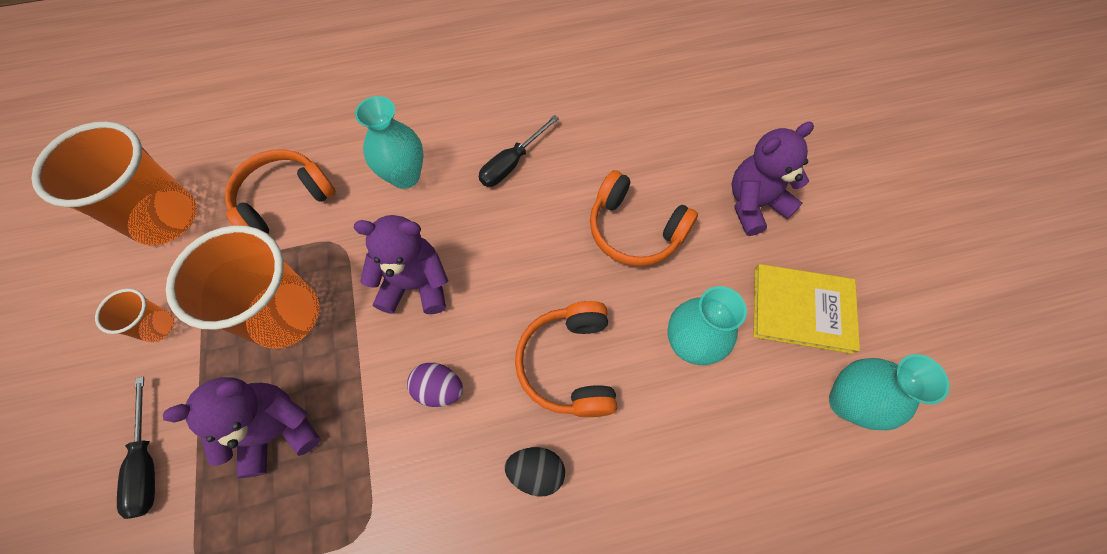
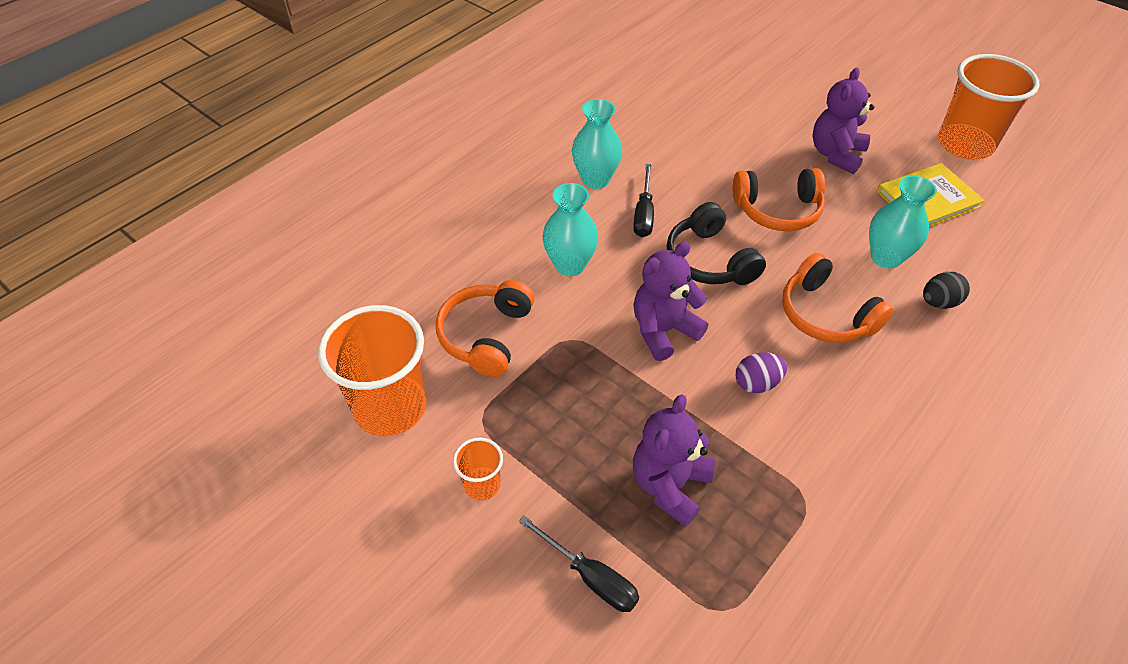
camera: 35 degrees left, 15 degrees down
(285, 315) = (584, 410): orange cup -> orange cup (965, 144)
(521, 242) = (709, 260): none -> black headphones
(536, 471) = (876, 389): black egg -> black egg (939, 302)
(847, 402) = (1005, 235): turquoise vase -> turquoise vase (595, 179)

